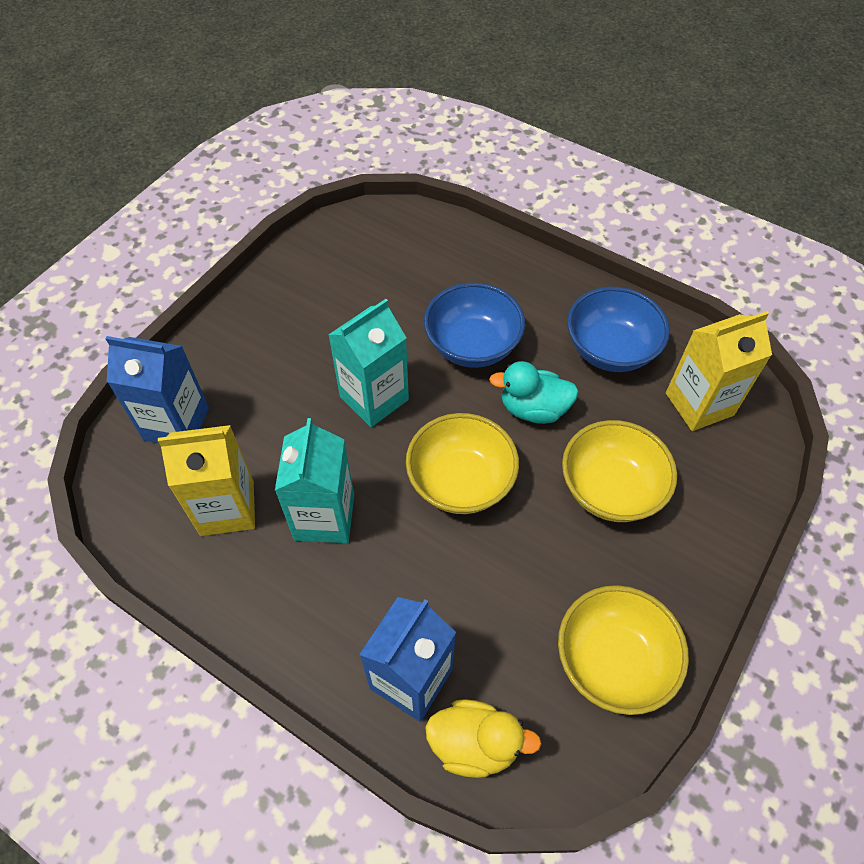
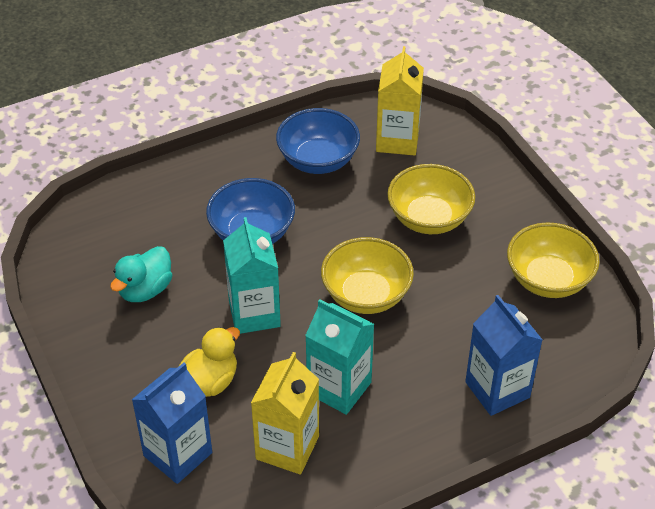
camera: 60 degrees left, 10 degrees down
(475, 744) = (561, 375): yellow duck -> yellow duck (210, 381)
(533, 409) = (335, 226): turquoise duck -> turquoise duck (145, 290)

